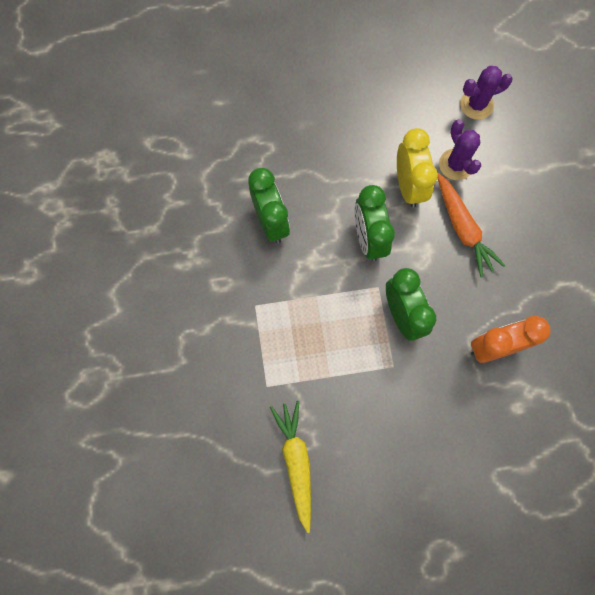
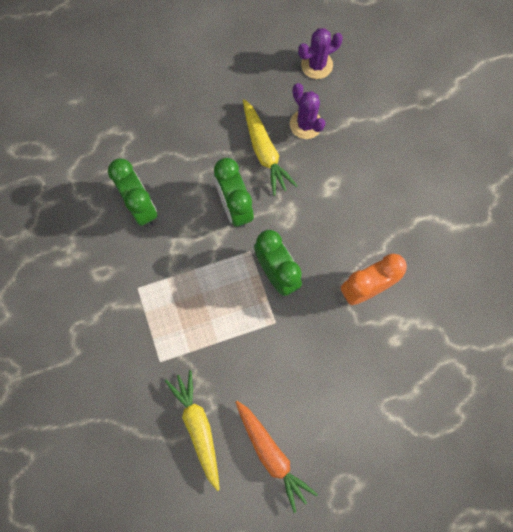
camera: 10 degrees left, 0 degrees up
(408, 186) = (264, 151): yellow clock -> yellow carrot
(463, 228) = (321, 183): orange carrot -> orange carrot (271, 454)

